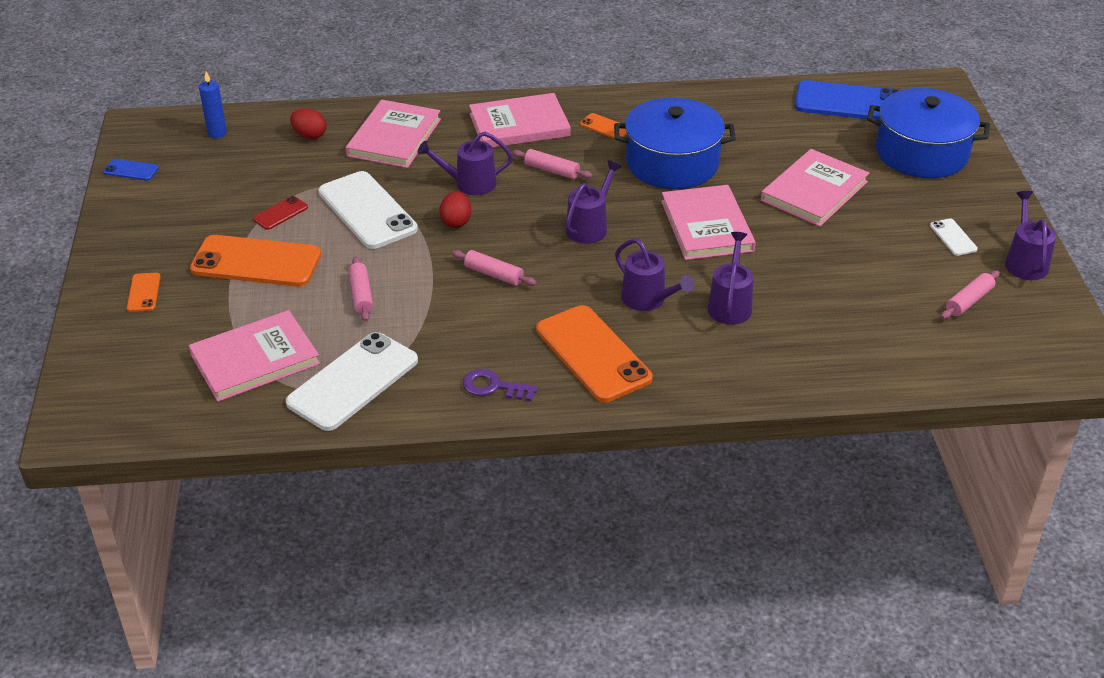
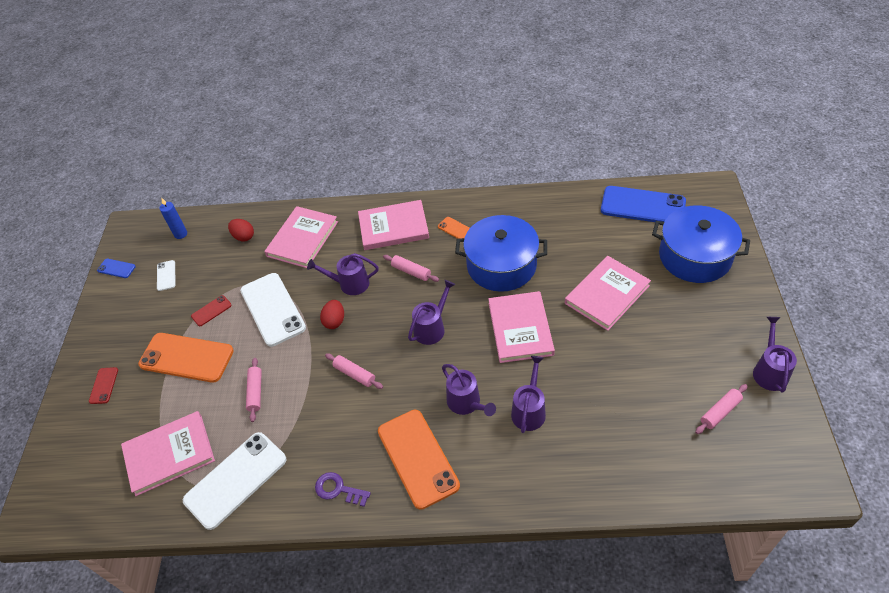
camera: 10 degrees right, 10 degrees up
(144, 292) = (104, 385): orange phone -> red phone
(953, 237) = (713, 344): white phone -> white phone (166, 275)

